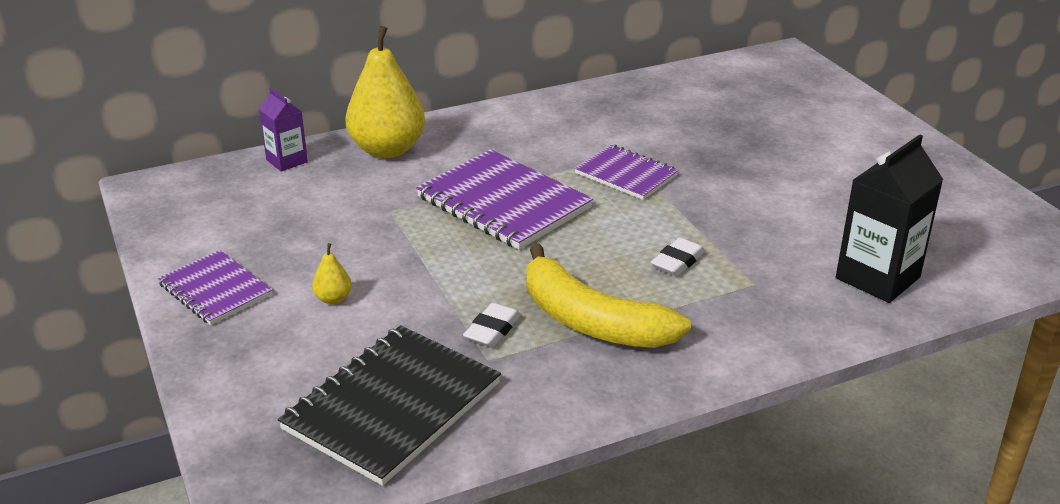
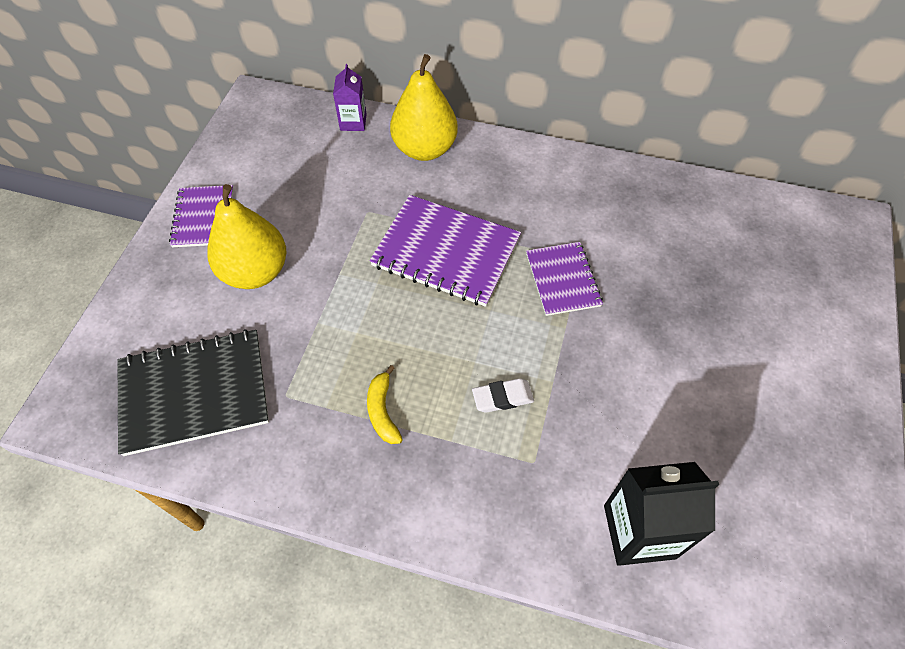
camera: 40 degrees right, 25 degrees up
(333, 299) = (255, 272): yellow pear -> yellow pear, size x2.43
(492, 330) = (314, 371): white eraser -> none
(503, 203) = (446, 252): purple notebook -> purple notebook turned 60 degrees counterclockwise
(591, 321) = (383, 411): yellow banana -> yellow banana, size x0.48

